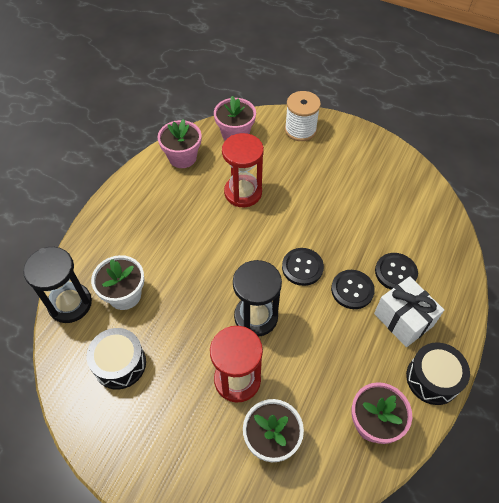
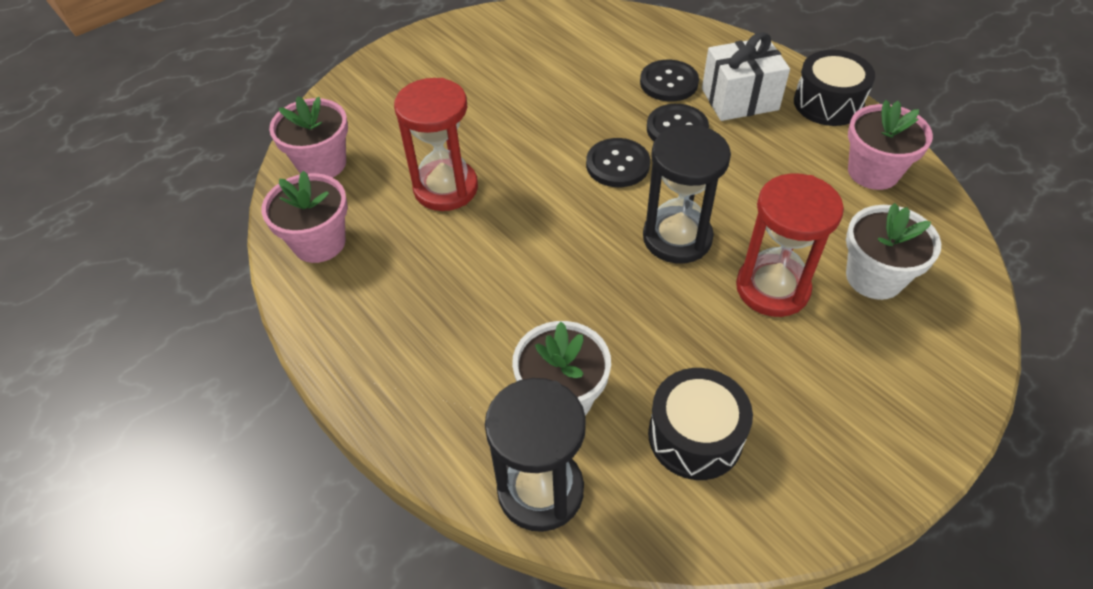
camera: 65 degrees left, 5 degrees down
(300, 130) = (371, 91): white spool -> none

